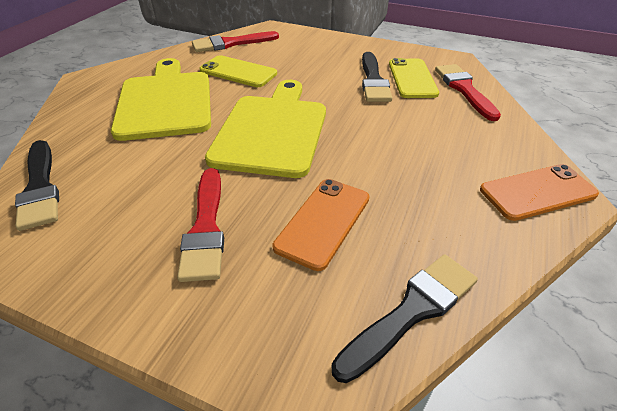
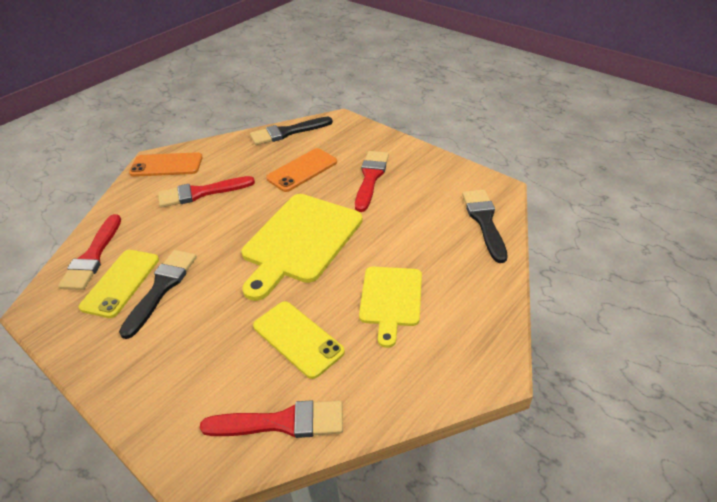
camera: 160 degrees left, 0 degrees up
(165, 102) = (391, 299): yellow cutting board -> yellow cutting board, size x0.61
(437, 161) = (201, 193): none -> red brush

